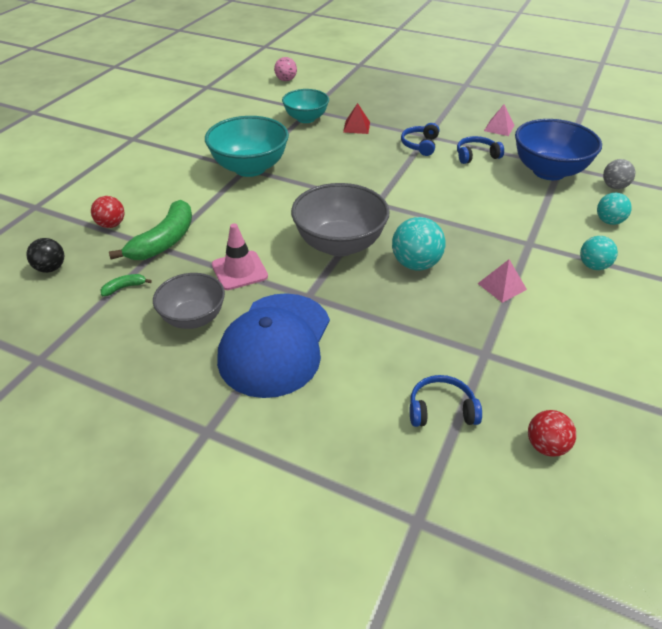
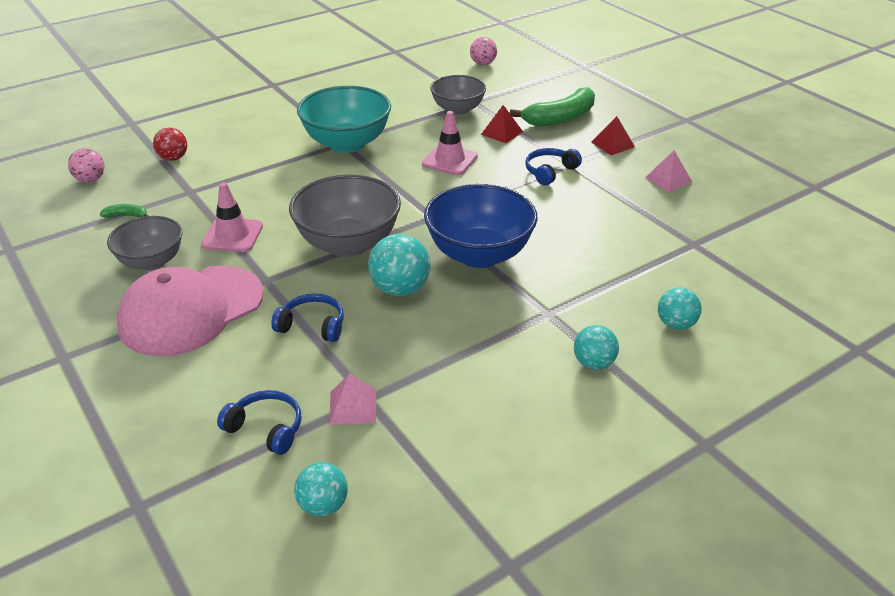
camera: 30 degrees right, 5 degrees down
(51, 268) = (90, 180): black ball -> pink ball
(164, 241) = (199, 187): green banana -> green banana (560, 118)
(275, 344) = (191, 310): blue cap -> pink cap
(306, 118) = (458, 109): turquoise bowl -> grey bowl
(342, 157) = (450, 160): none -> pink traffic cone
(439, 114) = (613, 144): none -> red pyramid
(476, 156) = (601, 202): blue headphones -> blue headphones (312, 325)
(502, 286) = (463, 344): pink pyramid -> pink pyramid (353, 406)
(546, 446) = (323, 505): red ball -> turquoise ball
(549, 171) = (670, 246): blue bowl -> blue bowl (479, 254)
(614, 186) = (734, 289): grey ball -> none

